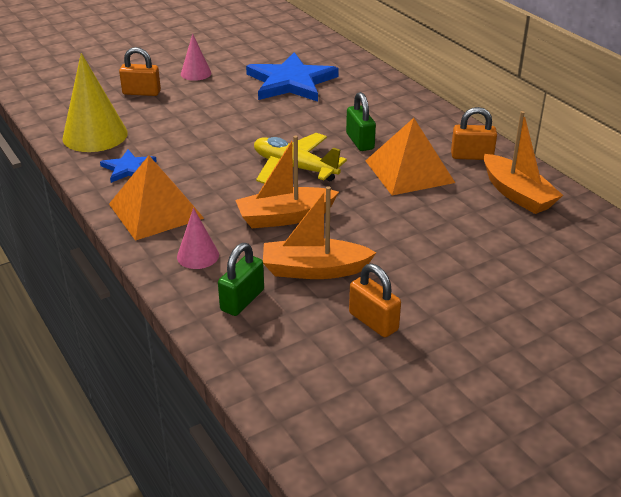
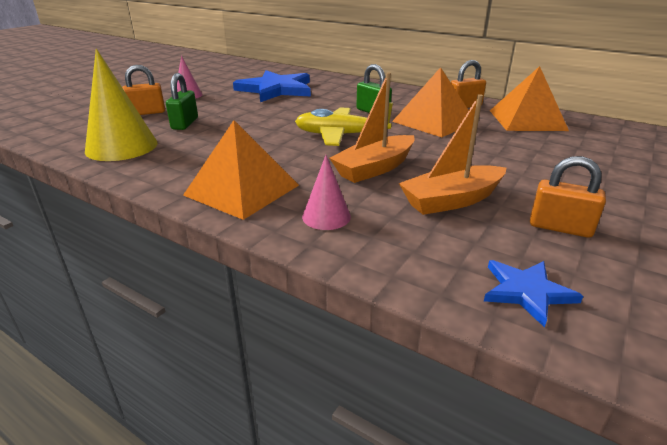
camera: 25 degrees left, 5 degrees down
(128, 168) = (180, 164): blue star -> blue star (526, 292)
(242, 300) = (418, 244): green padlock -> green padlock (185, 124)
(517, 194) = (527, 120): orange boat -> orange pyramid

